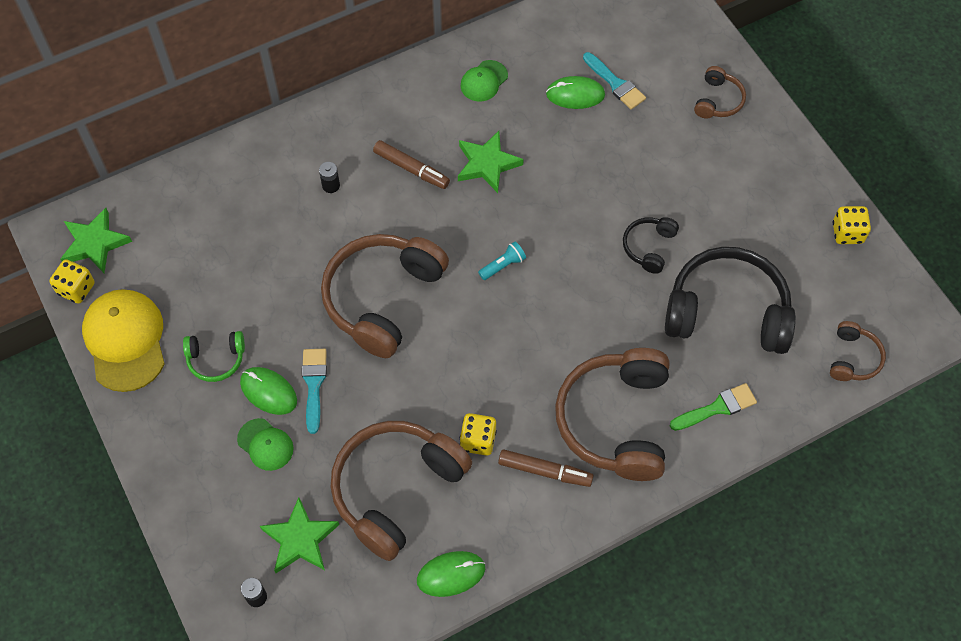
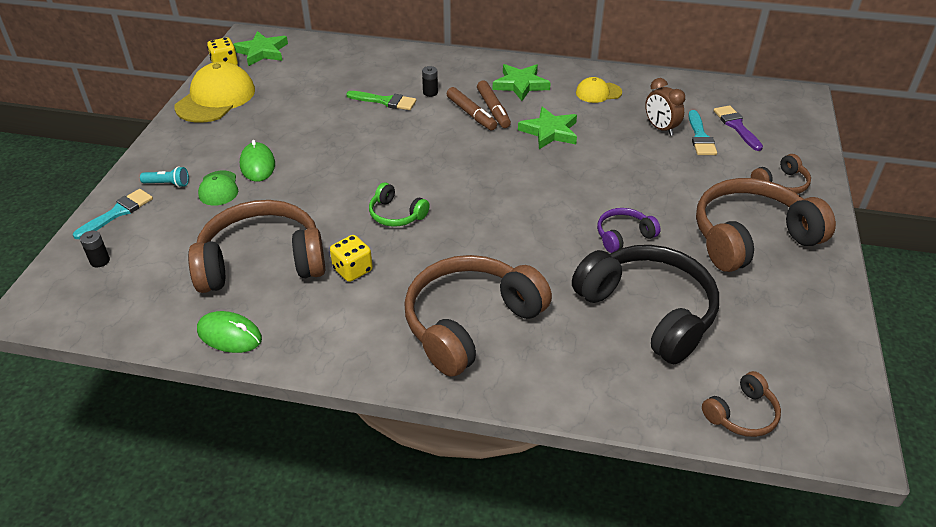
camera: 40 degrees right, 20 degrees down
(216, 359) = (250, 133): green headphones -> green headphones (396, 214)
(300, 539) = (168, 248): green star -> green star (520, 85)
(314, 384) = (288, 177): turquoise brush -> turquoise brush (117, 213)
(382, 298) = (390, 159): brown headphones -> brown headphones (750, 237)
(484, 81) = (598, 92): green cap -> yellow cap
(503, 265) = (495, 187): turquoise flashlight -> turquoise flashlight (168, 184)
(545, 471) = (376, 319): brown marker -> brown marker (471, 114)
(575, 94) = (660, 128): green mouse -> brown clock
(633, 49) = (736, 126): none -> purple brush
(648, 247) = (623, 236): black headphones -> purple headphones
(717, 408) = (567, 368): green brush -> green brush (385, 101)
(847, 233) = (825, 323): yellow dice -> none

